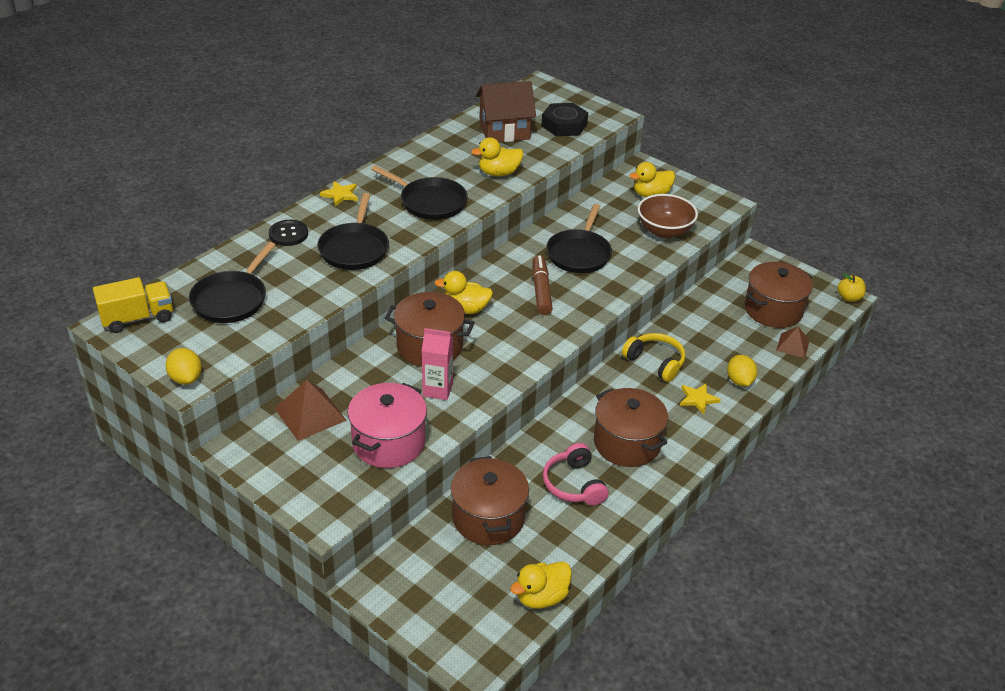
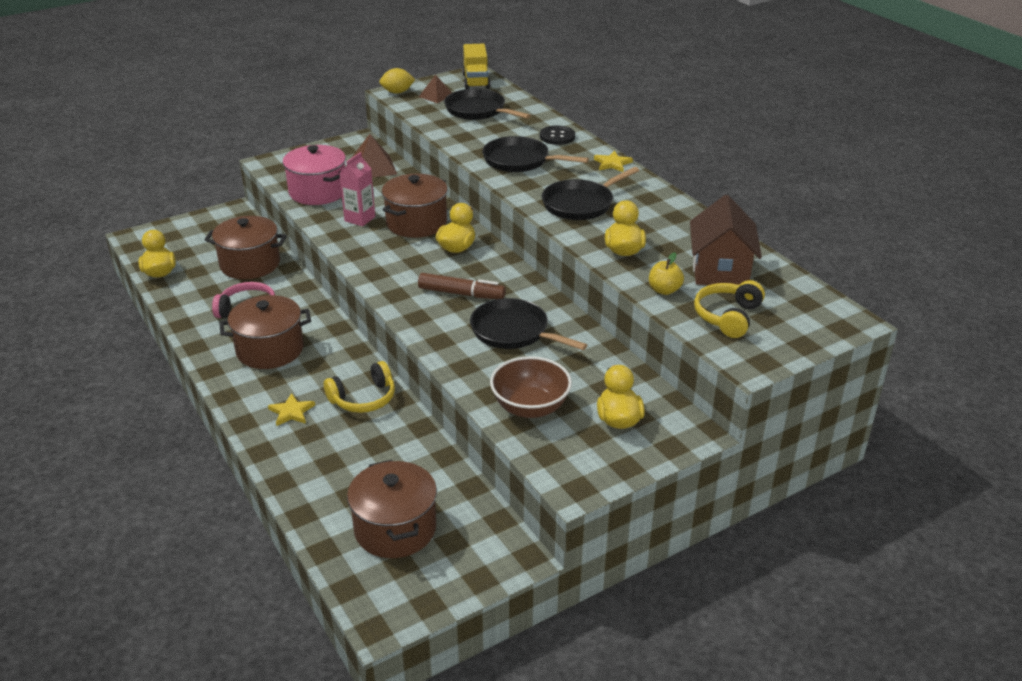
camera: 110 degrees right, 5 degrees down
(564, 125) = (728, 317): black nut -> yellow headphones
(739, 381) = (295, 452): yellow lemon -> none
(793, 345) = (322, 521): brown pyramid -> brown pyramid (436, 96)
(849, 298) = (378, 625): yellow apple -> yellow apple (664, 290)

